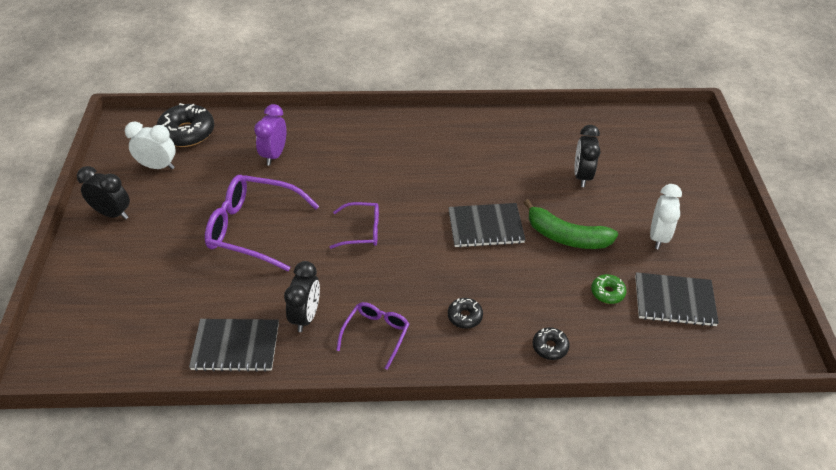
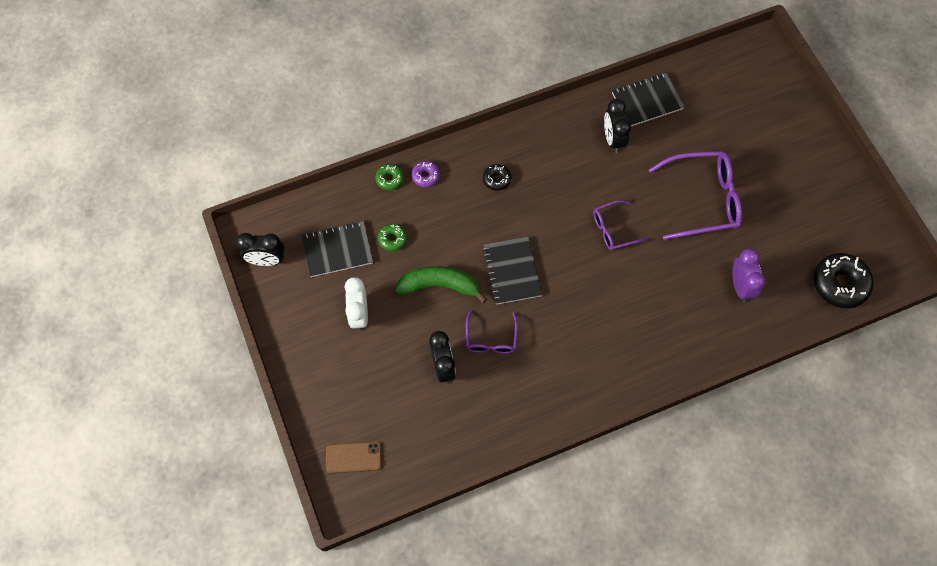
camera: 160 degrees right, 20 degrees up
(113, 213) = (825, 173): black clock -> black clock (266, 260)
(158, 166) = (831, 234): white clock -> none
(376, 334) = (555, 143): purple glasses -> purple glasses (491, 339)
(485, 227) = (512, 271): black notebook -> black notebook turned 75 degrees counterclockwise
(550, 347) = (425, 176): black donut -> purple donut
(596, 357) = (389, 179): none -> green donut
(679, 141) = (353, 457): none -> brown phone

